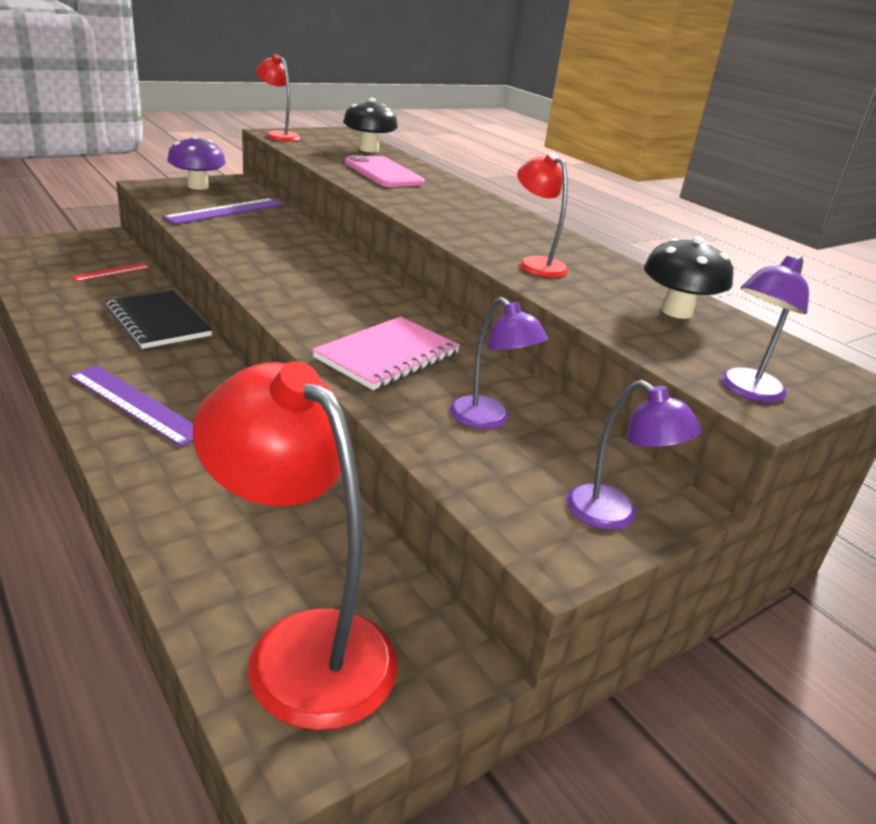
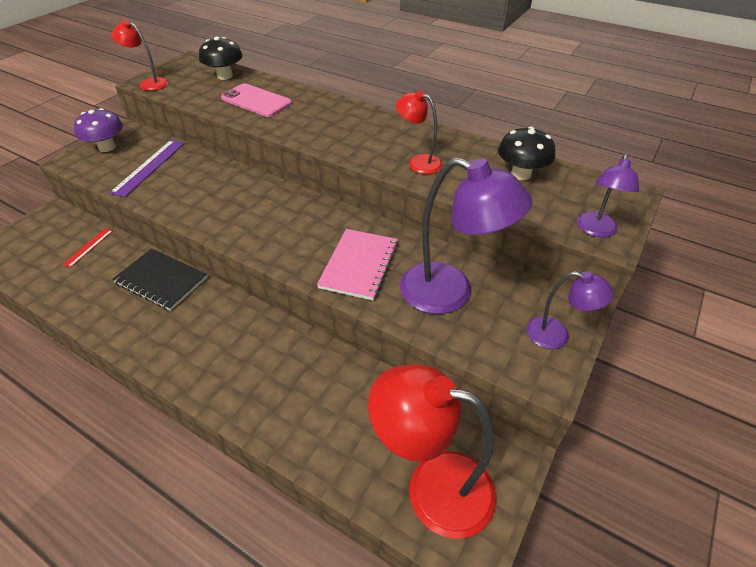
camera: 20 degrees left, 15 degrees up
(135, 404) = (205, 360): purple ruler -> none
(488, 420) = (450, 293): purple lamp -> purple lamp, size x1.87

